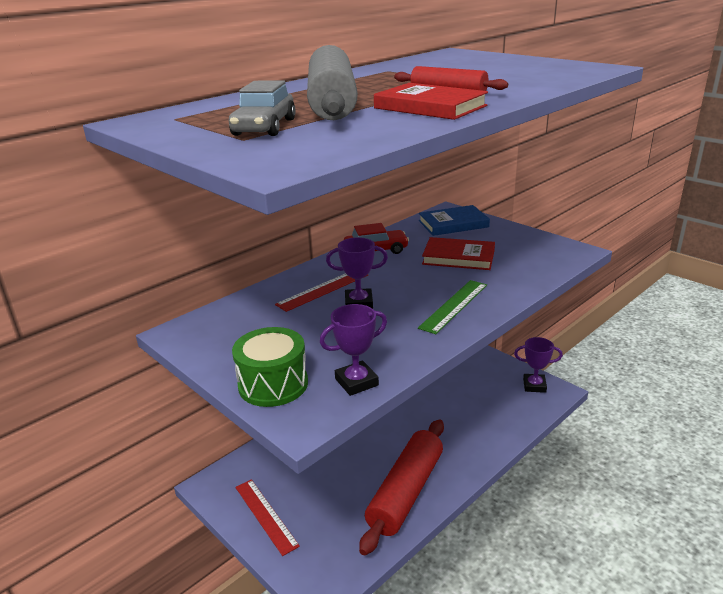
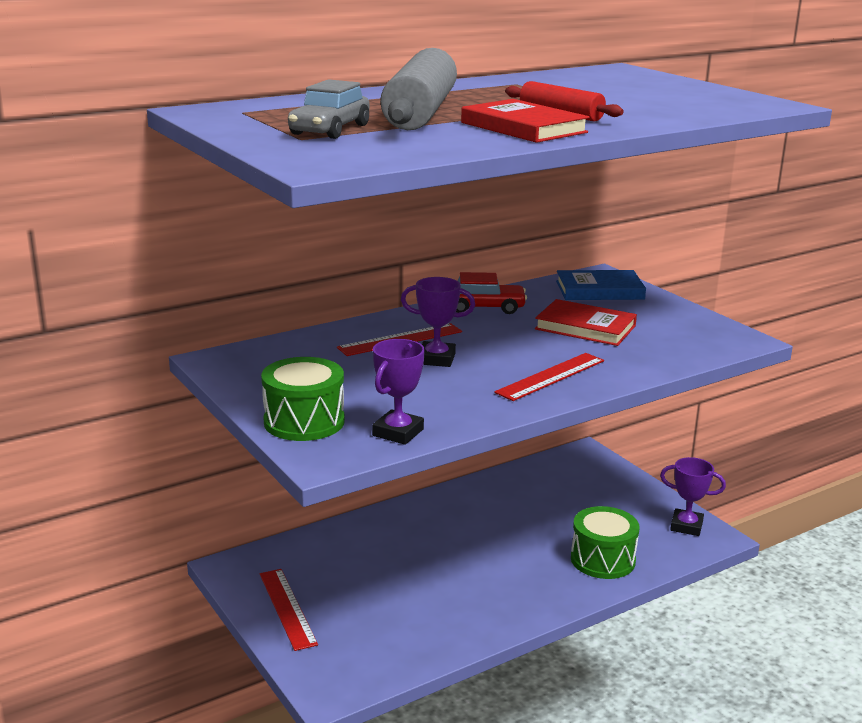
camera: 10 degrees right, 5 degrees down
(356, 382) = (398, 432): purple trophy -> purple trophy turned 45 degrees counterclockwise
(406, 492) = (467, 614): red rolling pin -> none
(454, 306) = (551, 376): green ruler -> red ruler
(487, 425) = (602, 559): none -> green drum

